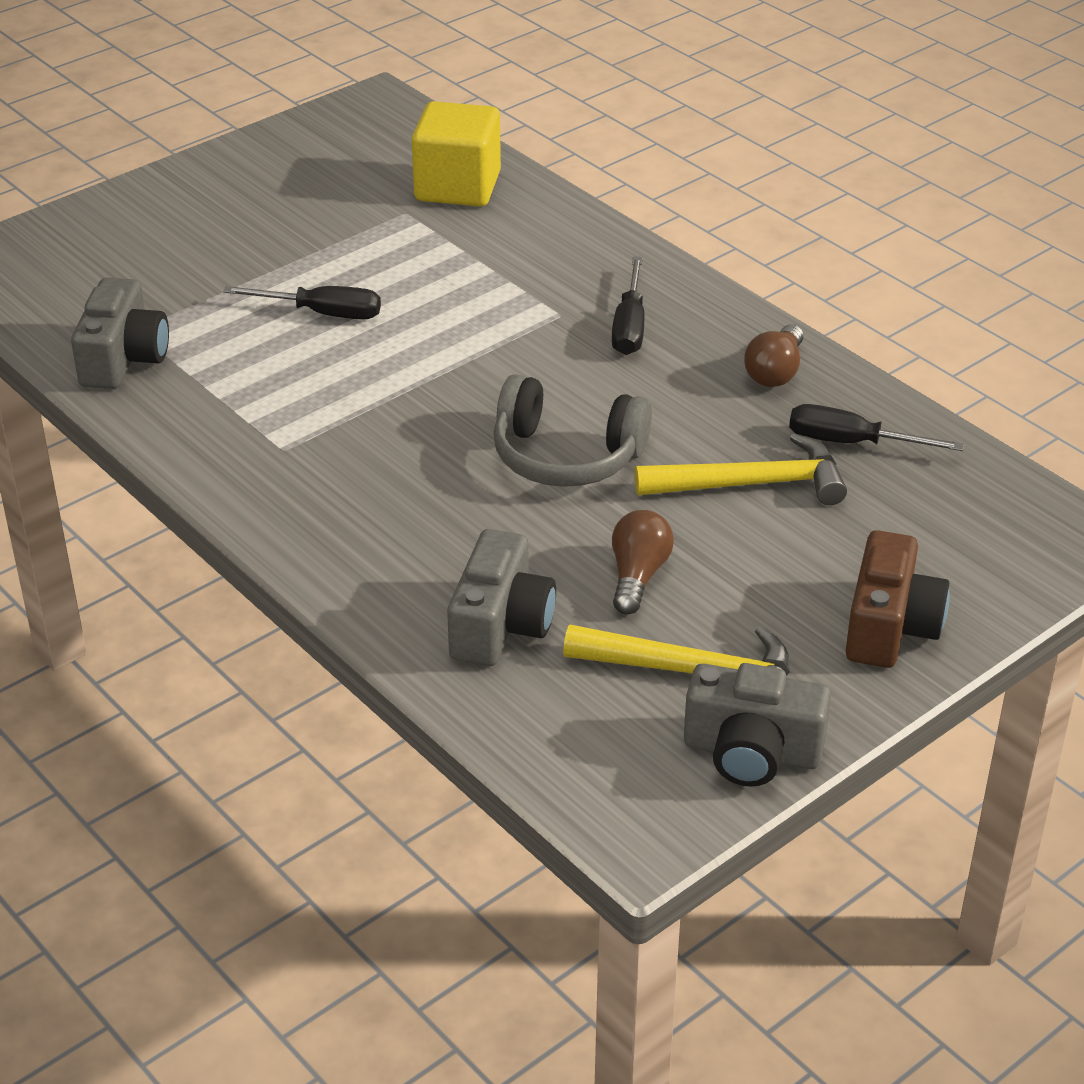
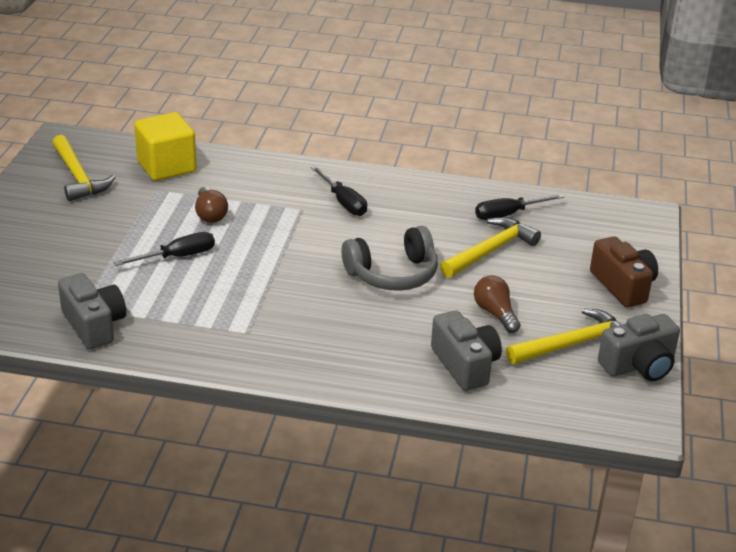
camera: 40 degrees left, 5 degrees down
(334, 160) = (78, 176): none -> yellow hammer
(775, 372) = (436, 196): brown light bulb -> brown light bulb (210, 214)

